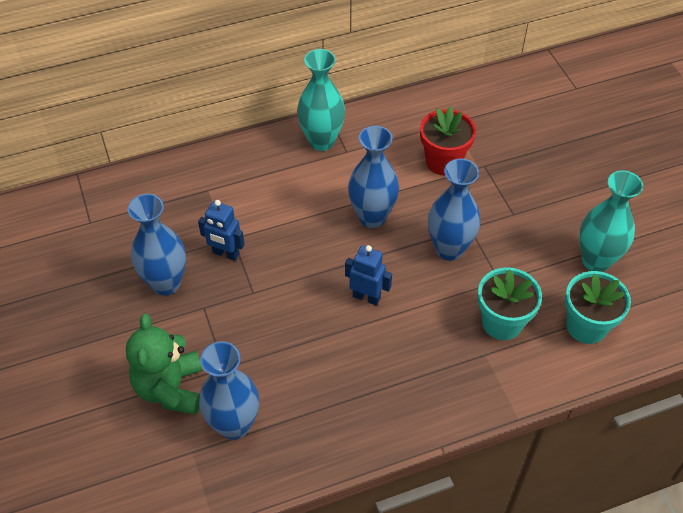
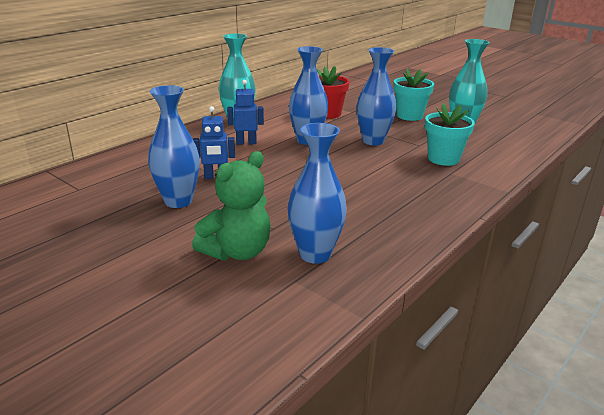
camera: 30 degrees left, 25 degrees down
(170, 388) = (237, 252): green teddy bear -> green teddy bear turned 105 degrees counterclockwise
(366, 297) = (344, 170): blue robot -> blue robot (246, 143)
(586, 326) = (492, 148): turquoise flower pot -> turquoise flower pot (409, 116)

